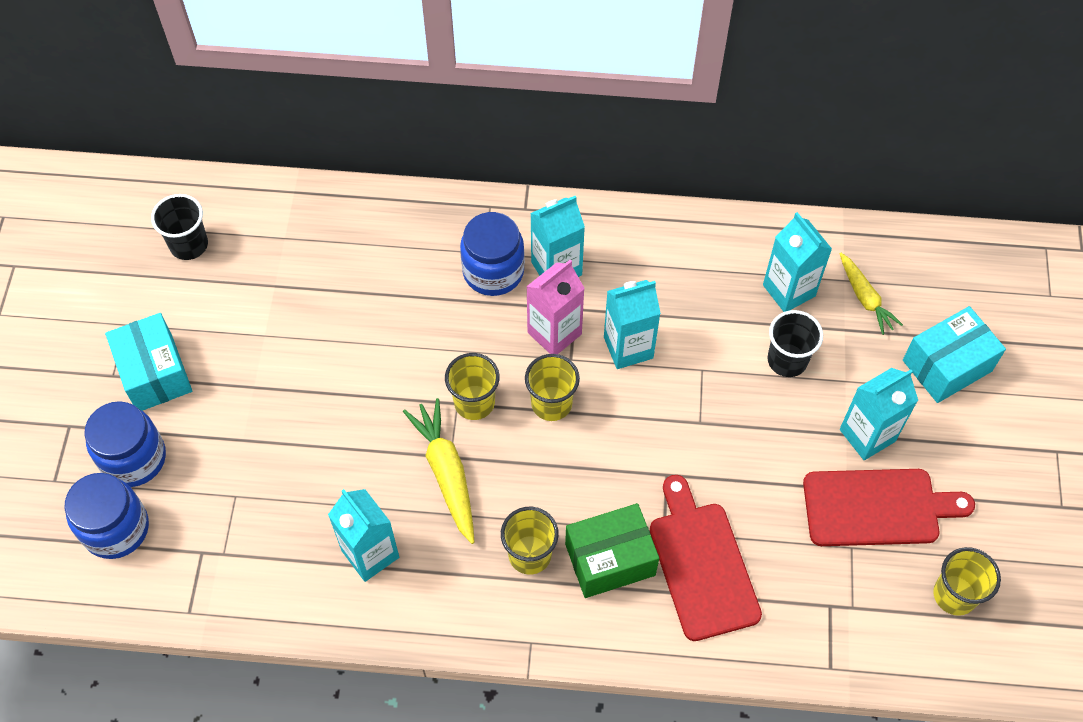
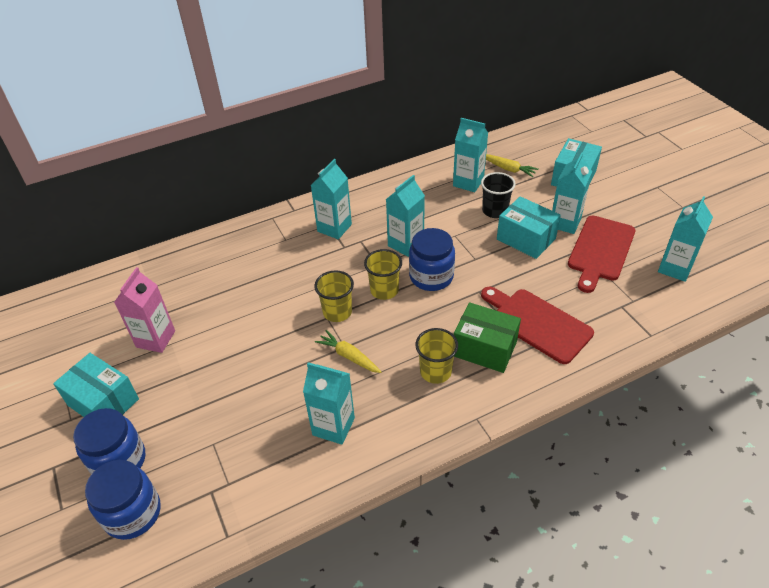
camera: 30 degrees left, 15 degrees down
(189, 245) = (83, 320): black cup -> none
(446, 473) = (349, 356): yellow carrot -> yellow carrot, size x0.66
(493, 271) = (298, 245): blue jar -> blue jar (431, 276)
(554, 333) = (358, 257): pink carton -> pink carton (155, 339)
(610, 559) = (484, 348): green box -> green box turned 75 degrees clockwise
(792, 430) = (526, 239): none -> turquoise box
(877, 507) = (600, 250): red cutting board -> red cutting board turned 150 degrees clockwise
(954, 595) = (675, 268): yellow cup -> turquoise carton

